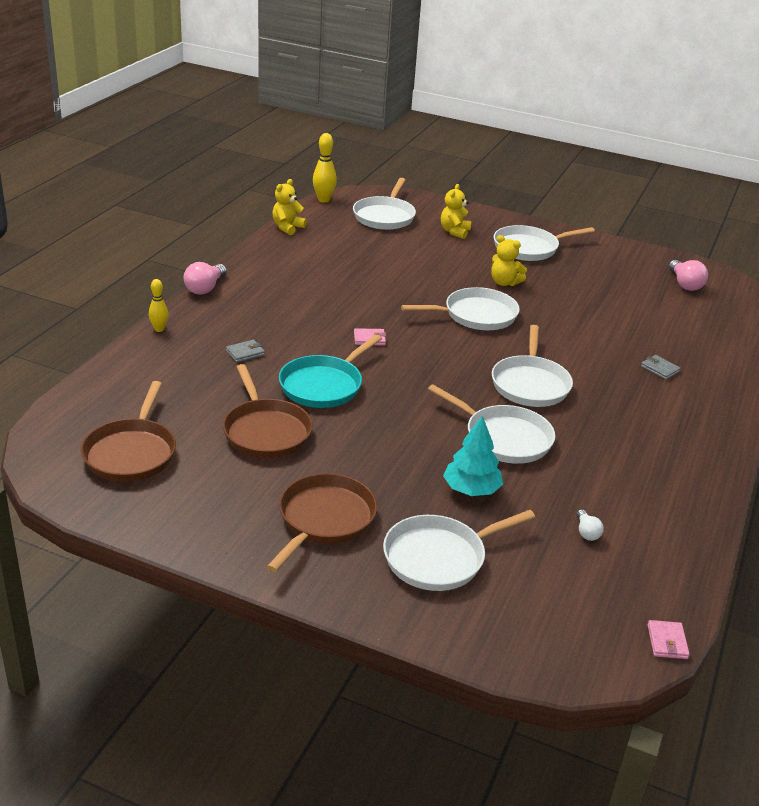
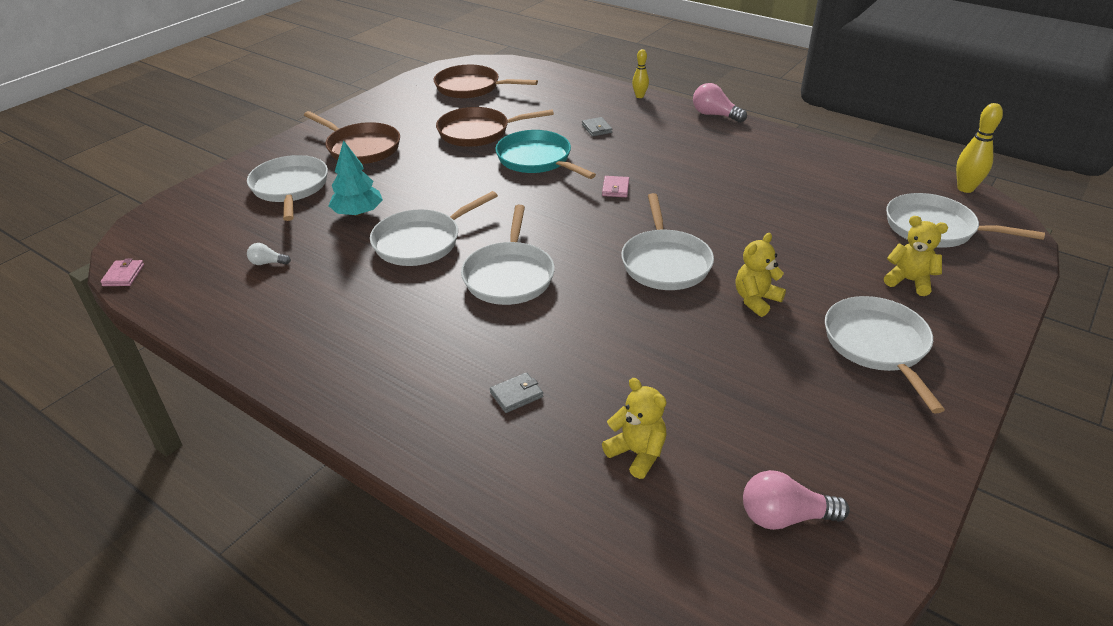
camera: 105 degrees right, 5 degrees up
(287, 227) = (868, 161): yellow teddy bear -> yellow teddy bear (637, 453)
(530, 384) = (509, 276): white pan -> white pan turned 105 degrees counterclockwise
(667, 642) = (123, 275): pink wallet -> pink wallet turned 75 degrees clockwise

